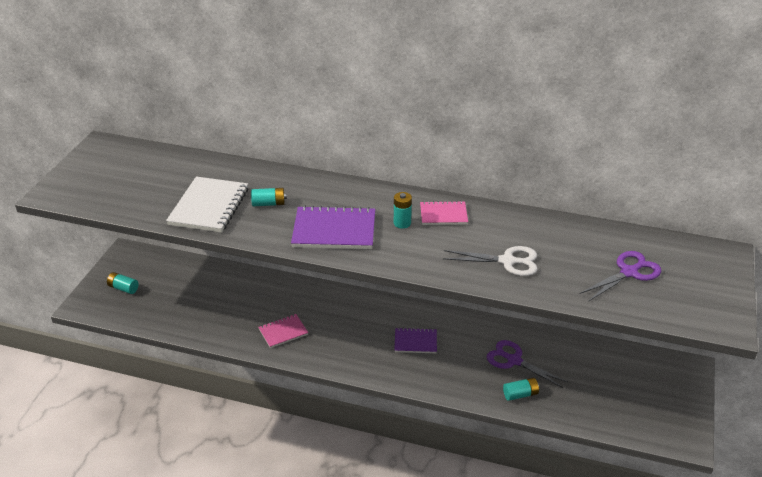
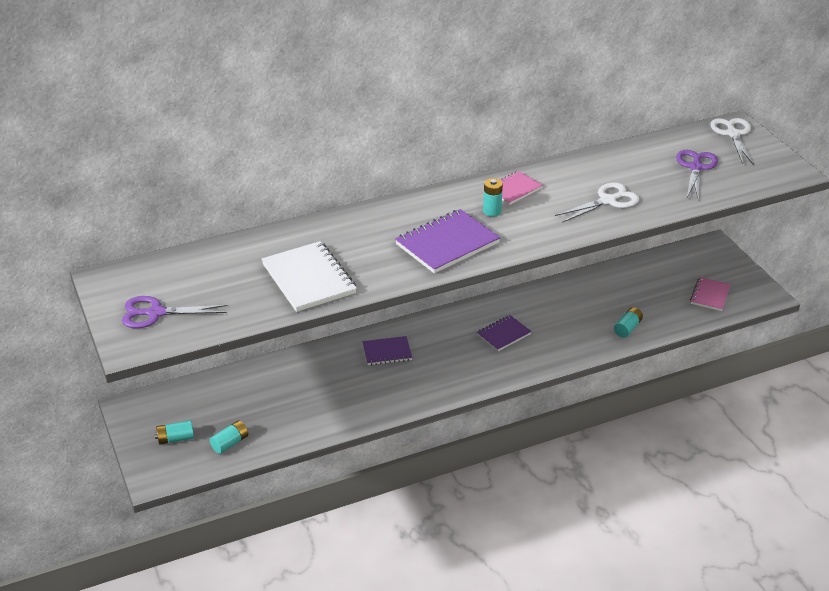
camera: 40 degrees left, 0 degrees up
(269, 203) = (358, 250): turquoise battery -> turquoise battery (230, 443)
(283, 332) = (384, 388): pink notebook -> pink notebook (710, 295)
(318, 307) = (387, 352): none -> purple notebook
(514, 360) = (593, 306): purple scissors -> purple scissors (156, 313)
(710, 261) = (733, 134): none -> white scissors

